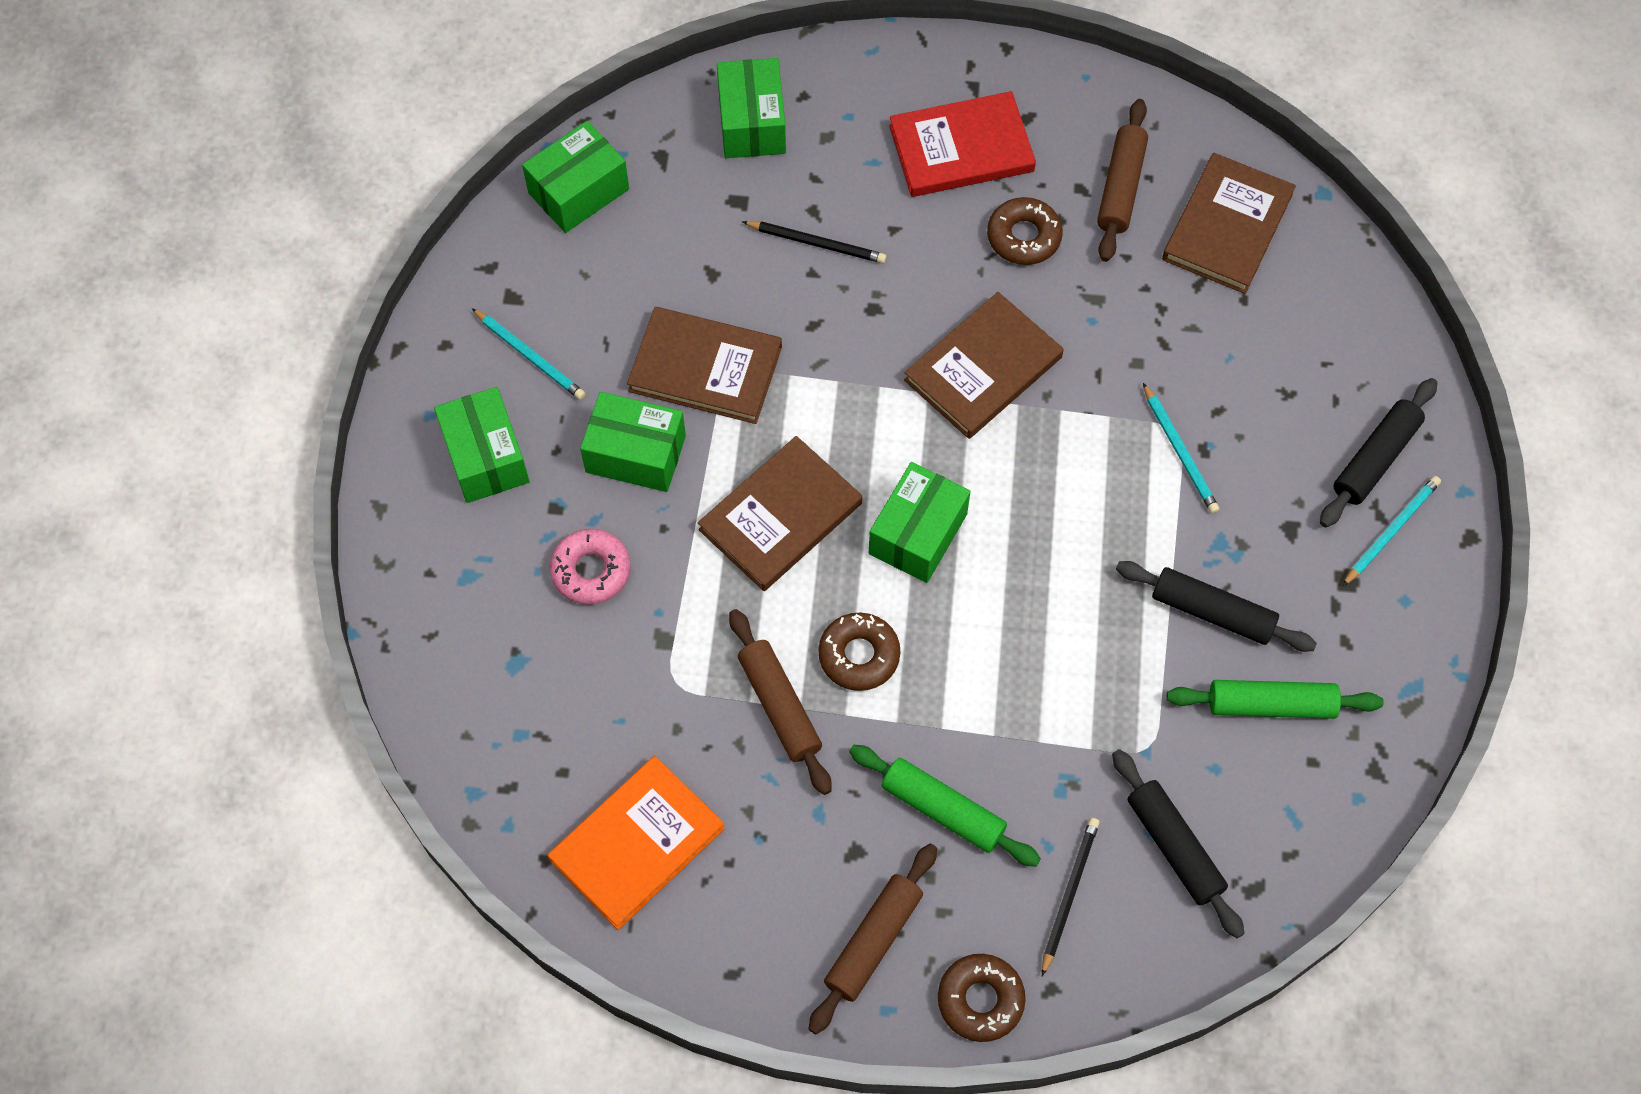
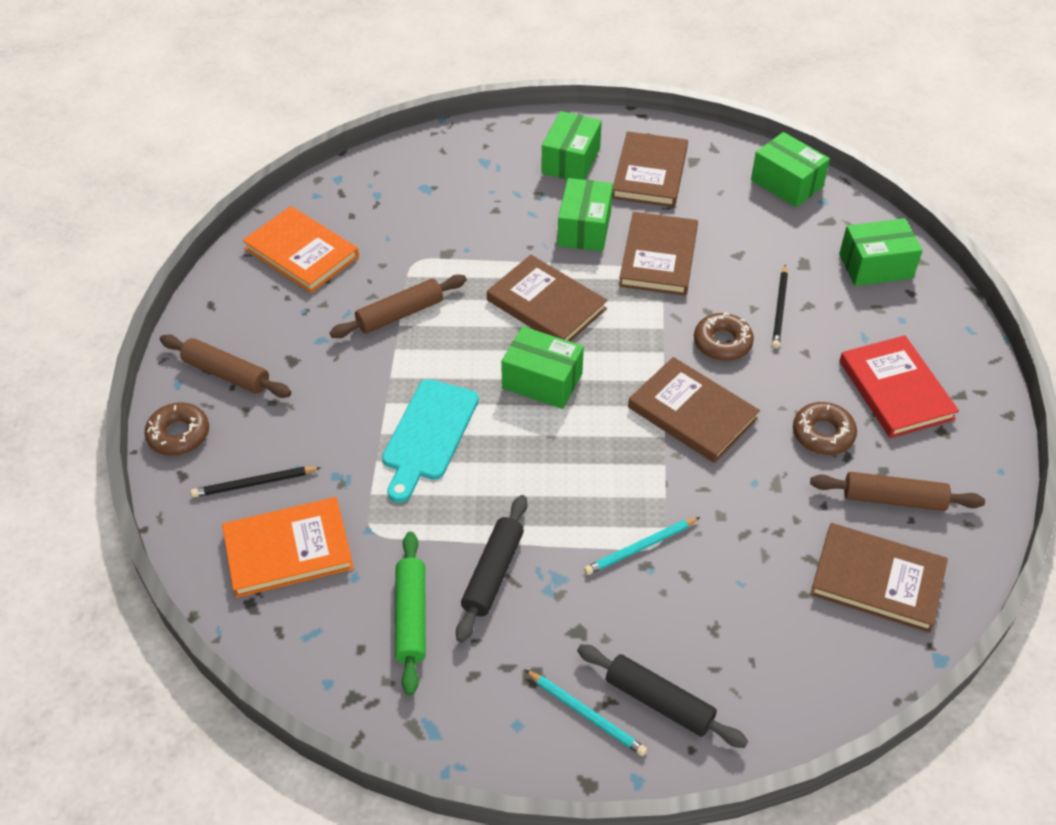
camera: 85 degrees right, 15 degrees down
(485, 457) = (571, 161): green box -> green box turned 45 degrees counterclockwise
(530, 356) = (649, 173): turquoise pencil -> brown book
(591, 571) = (494, 215): pink donut -> none
(859, 655) = (441, 353): brown donut -> brown donut (722, 343)
(943, 810) = (322, 406): green rolling pin -> none
(999, 676) = (428, 434): none -> turquoise cutting board
(1069, 894) = (254, 483): black pencil -> black pencil turned 150 degrees clockwise
(1174, 847) = (288, 550): black rolling pin -> orange book

